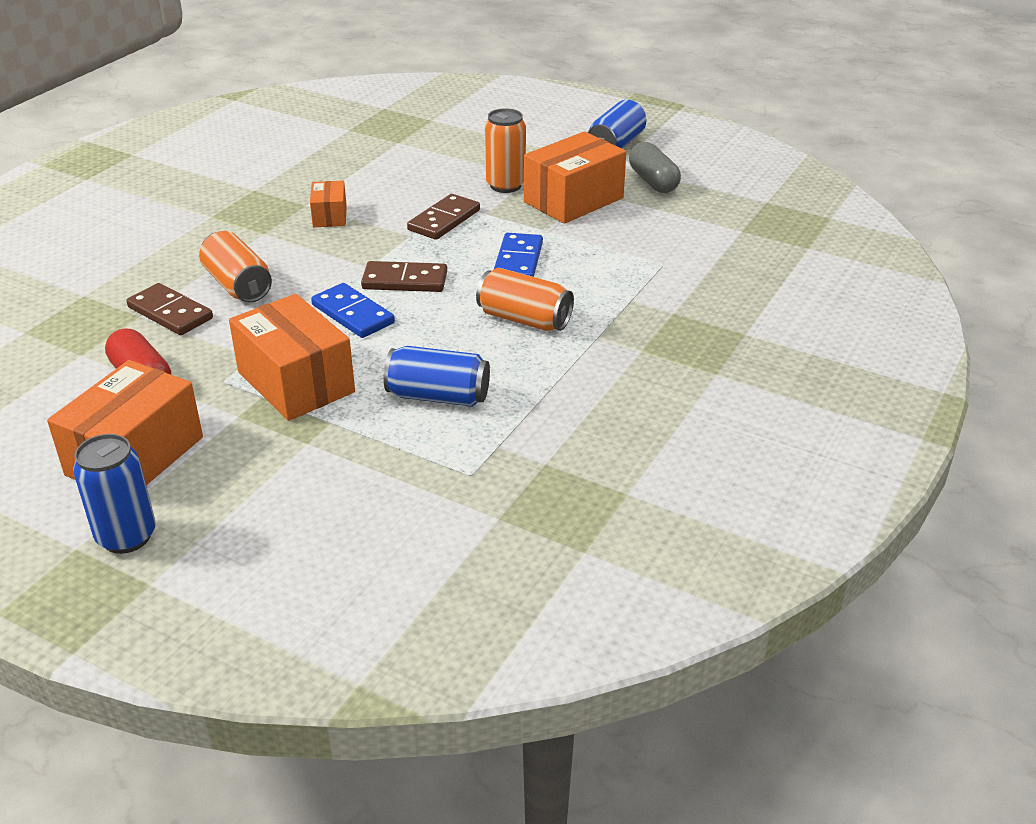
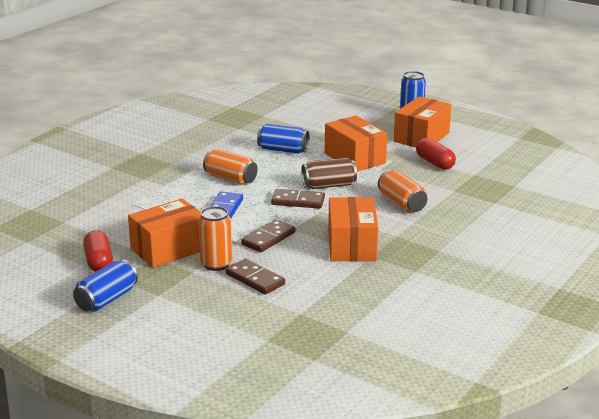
camera: 175 degrees left, 10 degrees down
(170, 313) = (436, 191): brown domino -> brown domino (255, 279)
(330, 216) = (351, 245): orange box -> orange box, size x1.91
(352, 314) = (328, 185): blue domino -> brown can
(653, 181) = (99, 262): grey capsule -> red capsule

